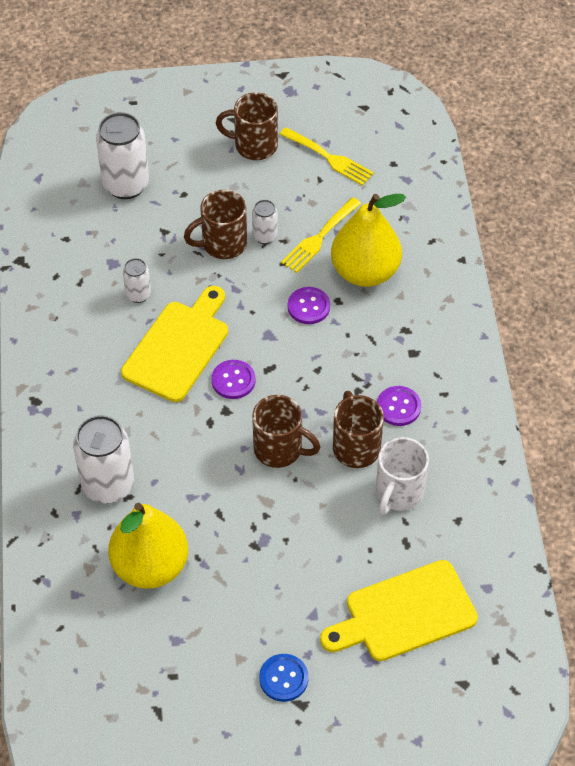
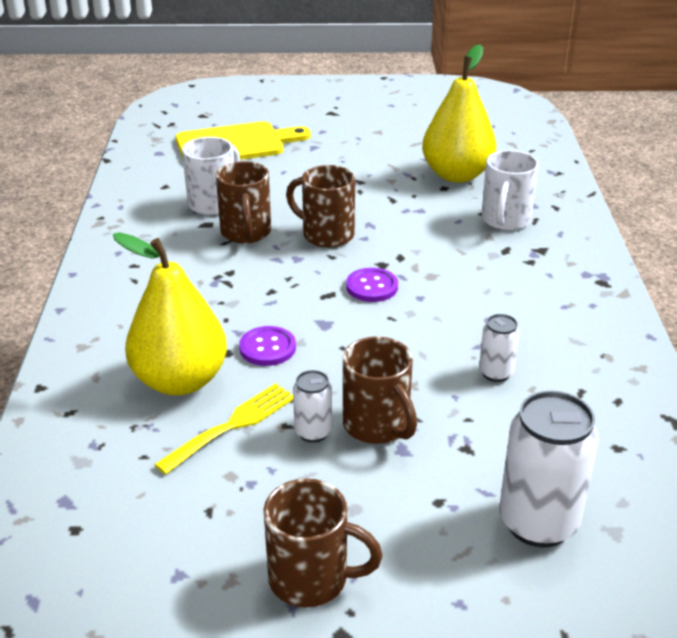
camera: 175 degrees left, 20 degrees down
(108, 485) = (505, 220): white can -> white mug
(178, 347) = (438, 318): yellow cutting board -> none
(222, 244) = (377, 426): brown mug -> brown mug turned 75 degrees clockwise
(283, 678) = (343, 122): blue button -> none
(329, 158) = (181, 546): yellow fork -> none
(398, 407) = (189, 257): purple button -> none

